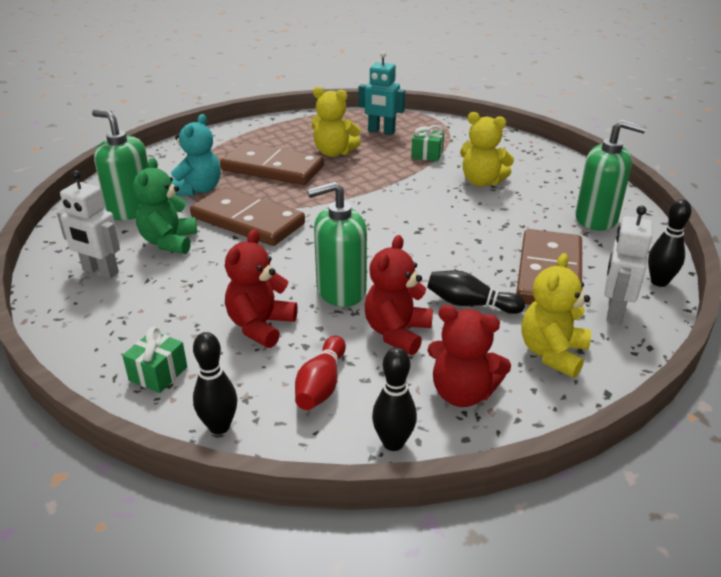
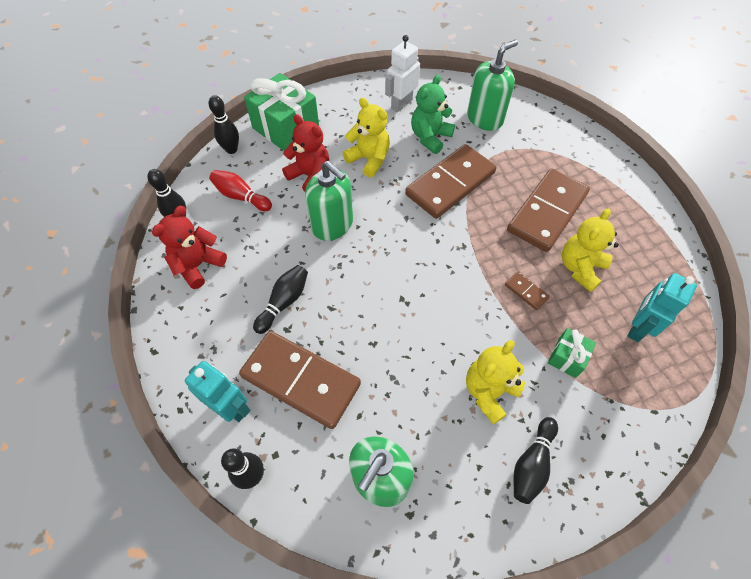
camera: 105 degrees right, 25 degrees up
(158, 374) = (286, 128): green gift -> green gift, size x2.03
(169, 242) = (430, 137): green teddy bear -> green teddy bear turned 75 degrees counterclockwise
(198, 189) = (512, 158): turquoise teddy bear -> none
(341, 291) = (332, 225): green soap dispenser -> green soap dispenser turned 135 degrees clockwise
(372, 173) = (526, 292): none -> brown domino
(397, 333) = (271, 246): red teddy bear -> none
(525, 163) = (531, 464): none -> black bowling pin
(552, 353) = (206, 335): yellow teddy bear -> yellow teddy bear (369, 159)
(614, 311) = (230, 407): white robot -> turquoise robot

